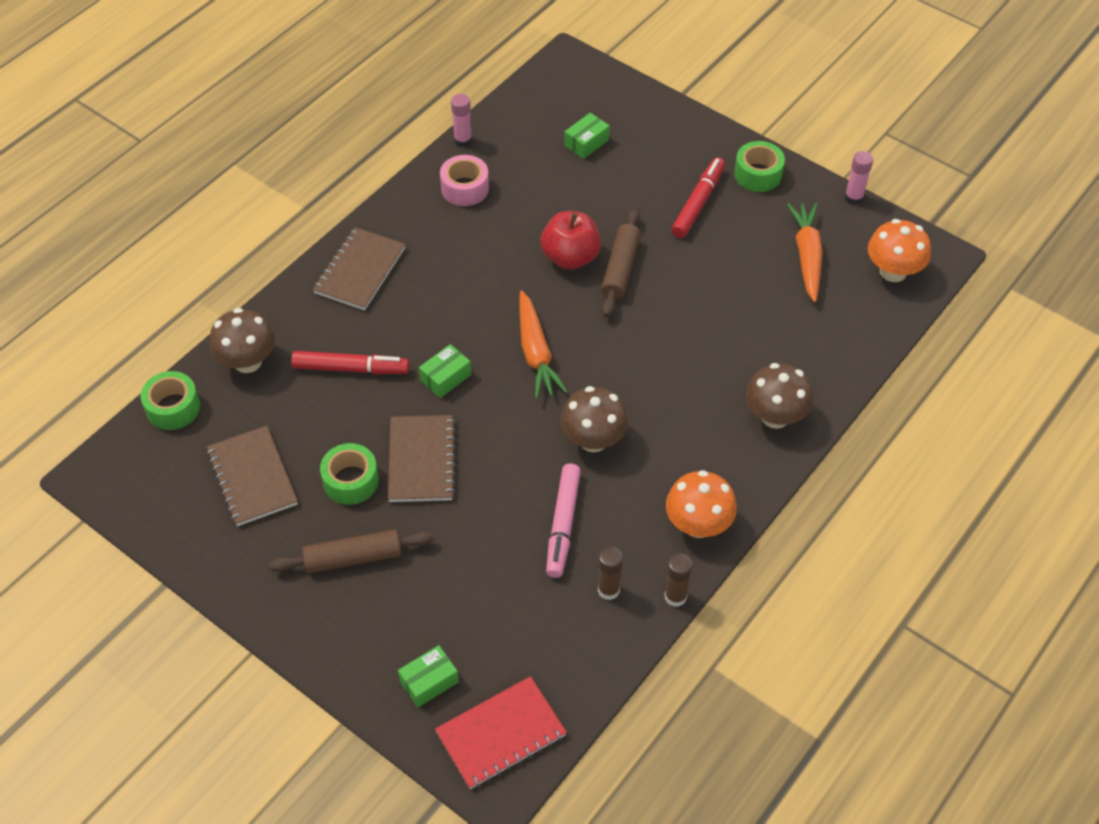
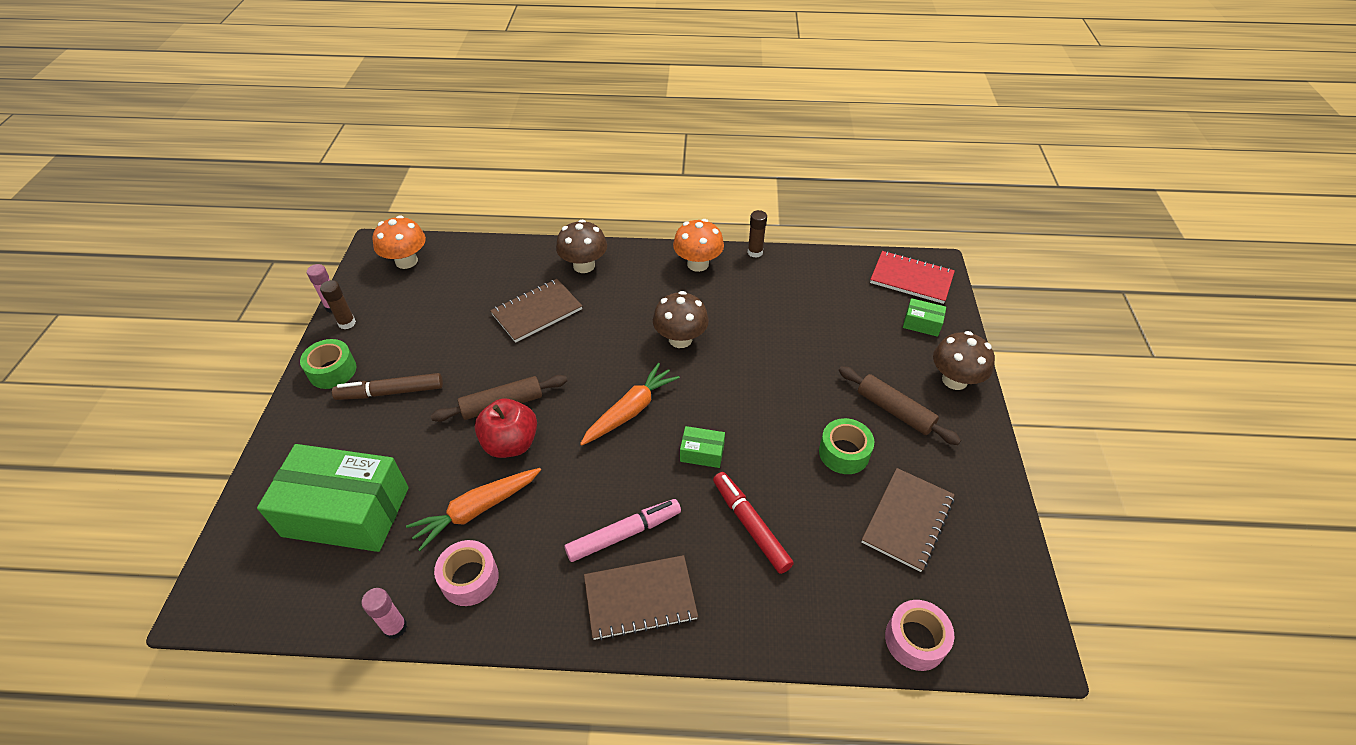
camera: 125 degrees left, 5 degrees down
(173, 408) = (915, 640): green tape -> pink tape
(247, 361) = (815, 616): brown mushroom -> brown mushroom (954, 380)
(421, 460) = (785, 421): brown notebook -> brown notebook (537, 312)
(563, 524) = (758, 321): pink marker -> pink marker (624, 534)
(586, 143) = (346, 512): green box -> green box, size x2.41
(608, 590) = (780, 280): brown glue stick -> brown glue stick (347, 323)
(698, 203) = (391, 392): red marker -> brown marker
(807, 256) = (417, 307): orange carrot -> orange carrot (476, 510)

